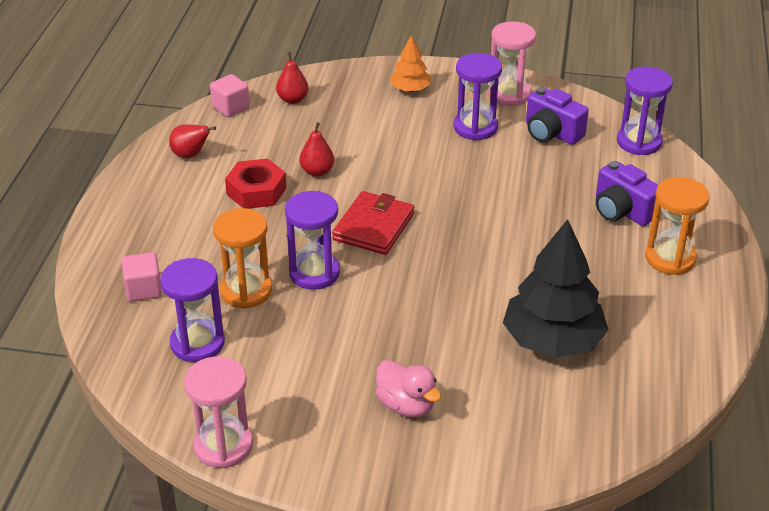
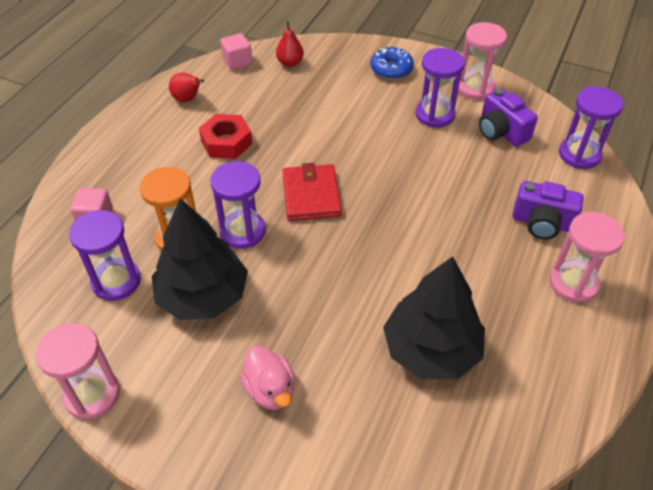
camera: 15 degrees right, 10 degrees up
(299, 338) = (203, 295): none -> black tree
(317, 171) = (284, 133): red pear -> none
(373, 227) = (311, 195): red wallet -> red wallet turned 45 degrees counterclockwise
(410, 89) = (391, 69): orange tree -> blue donut
(622, 211) = (542, 223): purple camera -> purple camera turned 45 degrees counterclockwise
(670, 258) = (573, 283): orange hourglass -> pink hourglass

